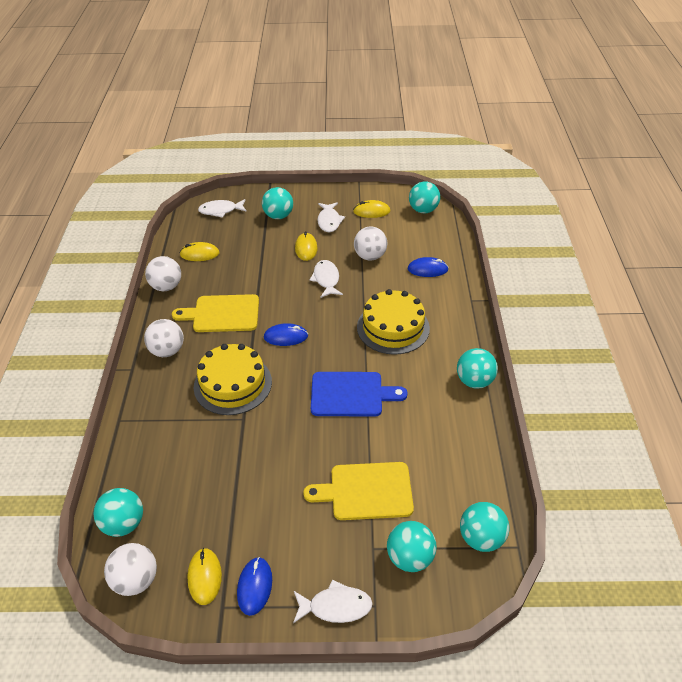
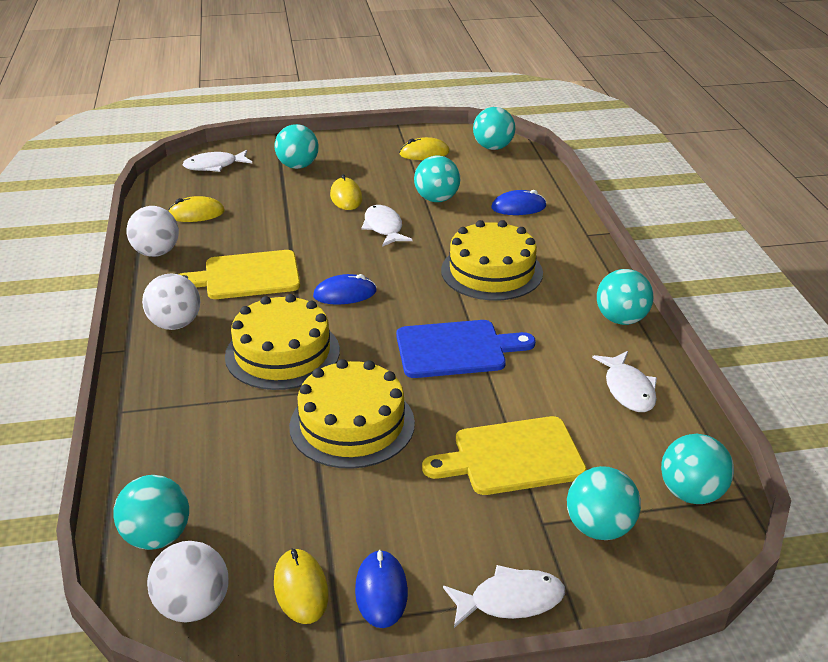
camera: 10 degrees left, 10 degrees down
(266, 450) = (352, 424): none -> yellow cake
(329, 221) = (369, 167): white fish -> white fish (628, 389)
(370, 256) = (436, 199): white ball -> turquoise ball

